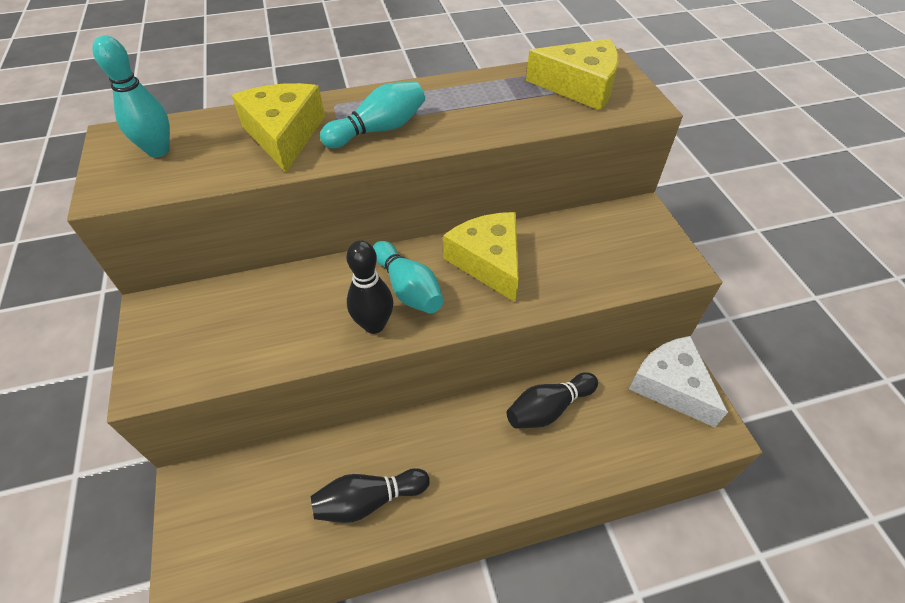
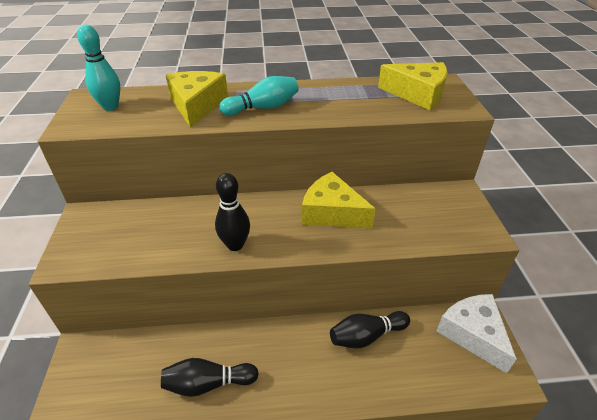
camera: 10 degrees right, 10 degrees down
(408, 289) = (267, 223): turquoise bowling pin -> none
(488, 261) = (332, 212): yellow cheese -> yellow cheese turned 45 degrees counterclockwise

